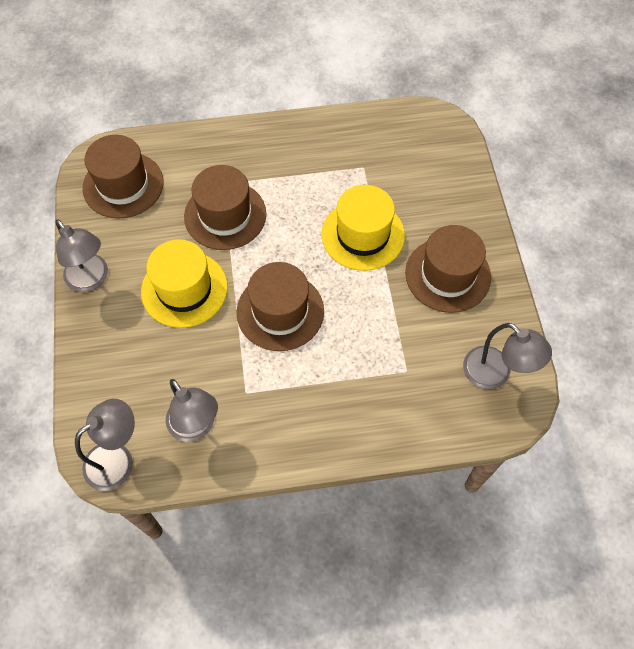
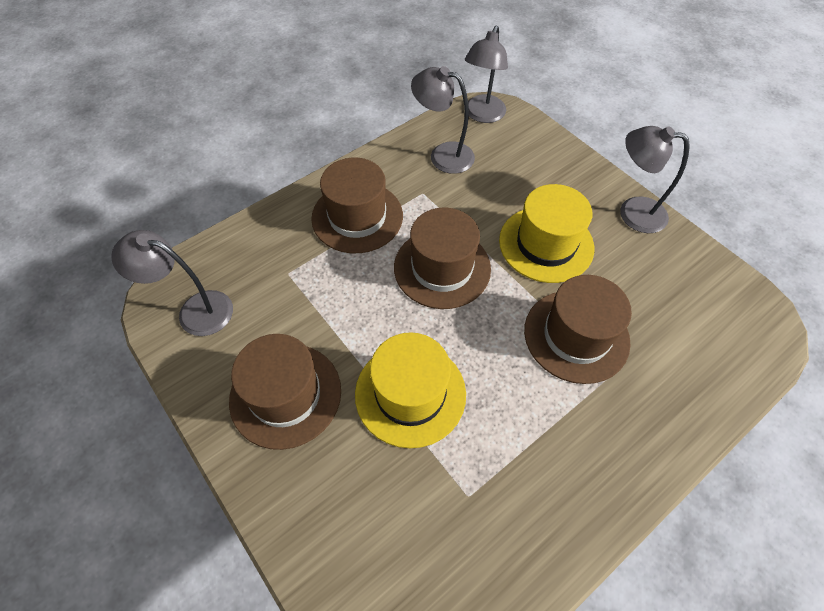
camera: 150 degrees right, 5 degrees down
(123, 185) = (709, 312): brown hat -> brown hat (357, 217)

